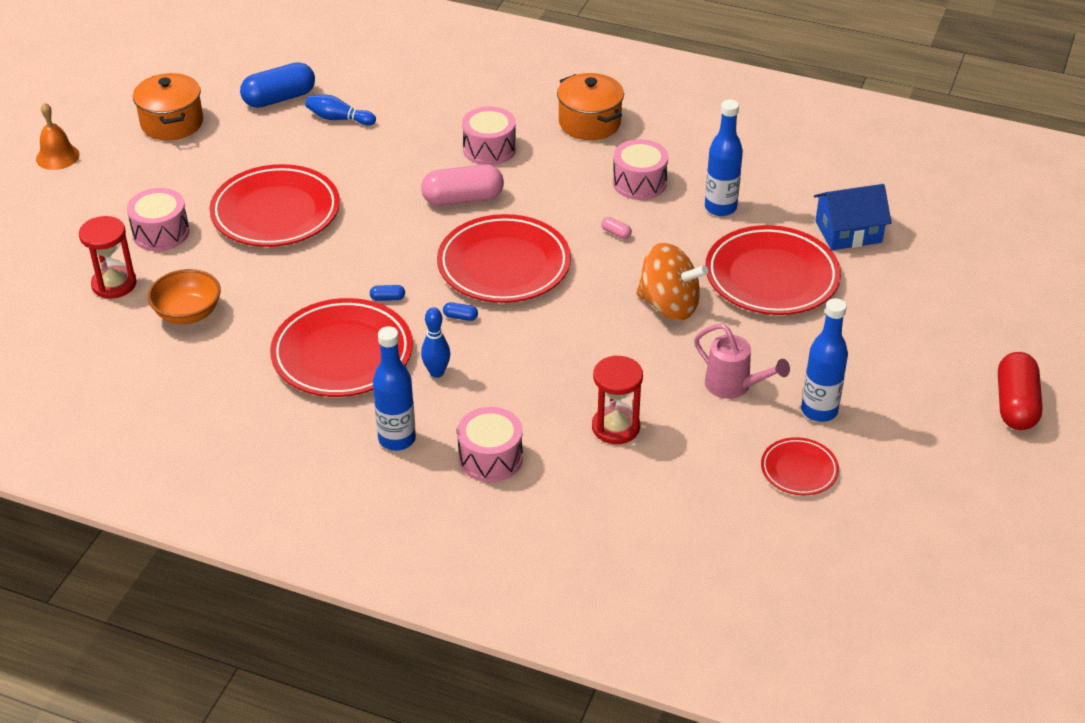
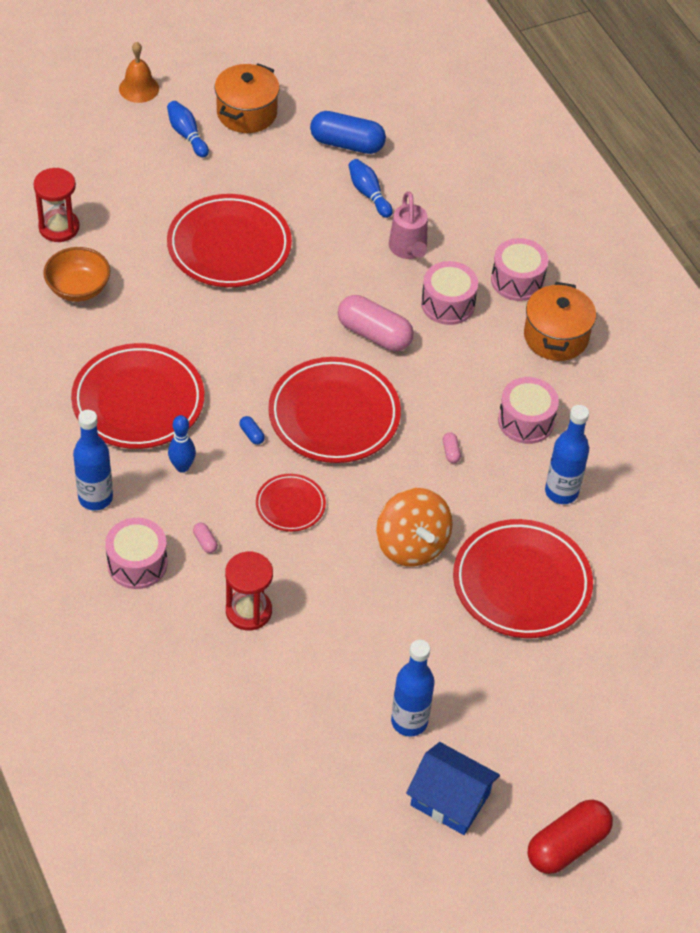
camera: 40 degrees right, 10 degrees up
(141, 163) = (187, 135): none -> blue bowling pin
(161, 233) = (134, 206): pink drum -> pink drum (517, 280)
(387, 298) = (221, 379): blue capsule -> none
(522, 407) = (205, 542): none -> pink capsule
(733, 386) = (373, 649): pink watering can -> pink watering can (408, 249)
(799, 470) = (332, 754): red plate -> red plate (290, 505)
(848, 232) = (637, 593): blue house -> blue house (450, 799)

